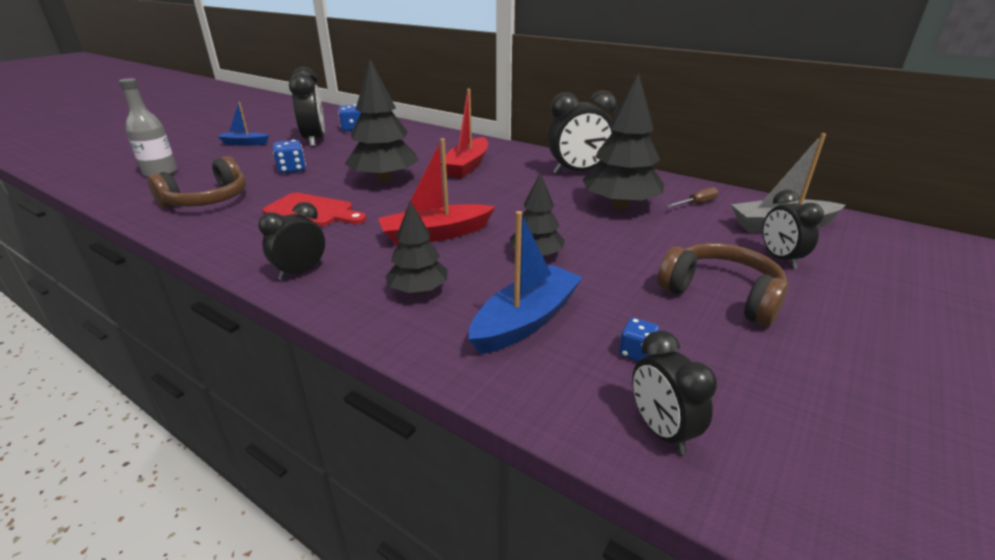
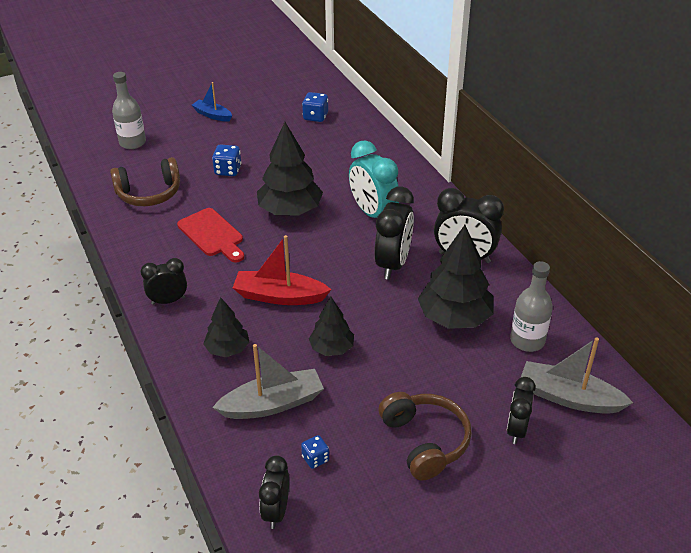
camera: 30 degrees right, 10 degrees up
(314, 141) = (271, 128): black clock -> black clock (393, 264)
(467, 166) = (373, 213): red boat -> turquoise clock
(526, 320) = (272, 404): blue boat -> grey boat
(697, 203) = (527, 341): brown screwdriver -> grey bottle

